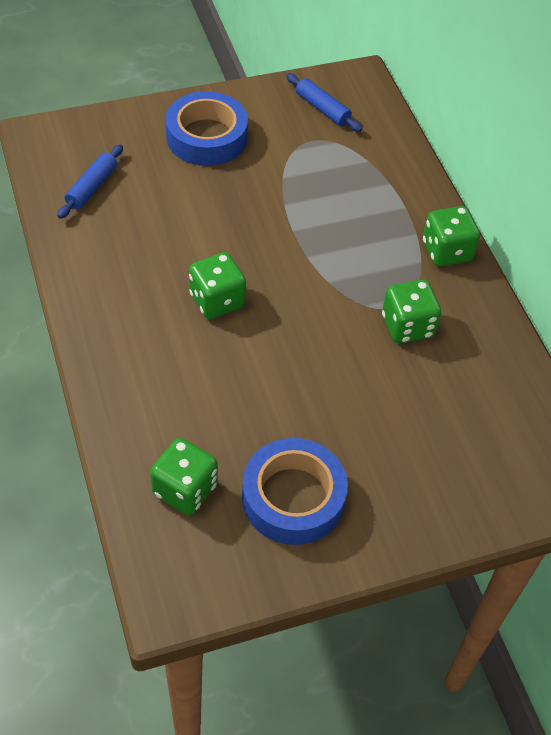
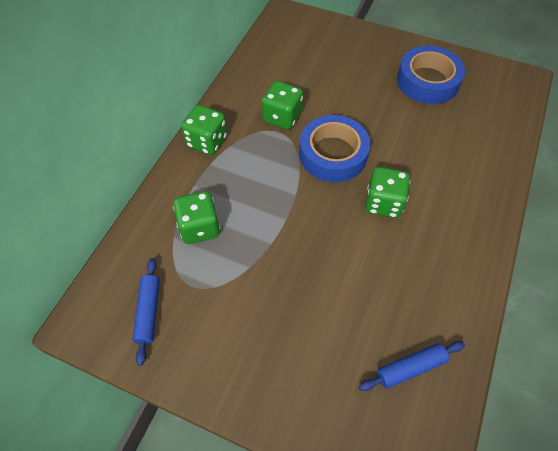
camera: 135 degrees left, 5 degrees up
(185, 489) = (483, 115): green dice -> green dice (199, 227)
(206, 137) = (270, 353): blue tape -> blue tape (333, 154)

